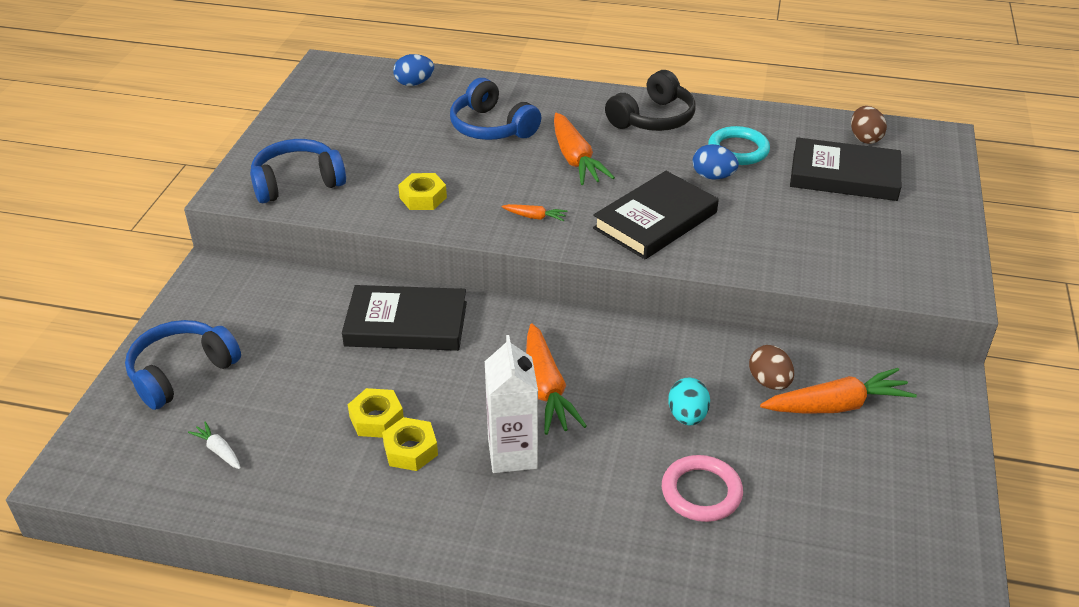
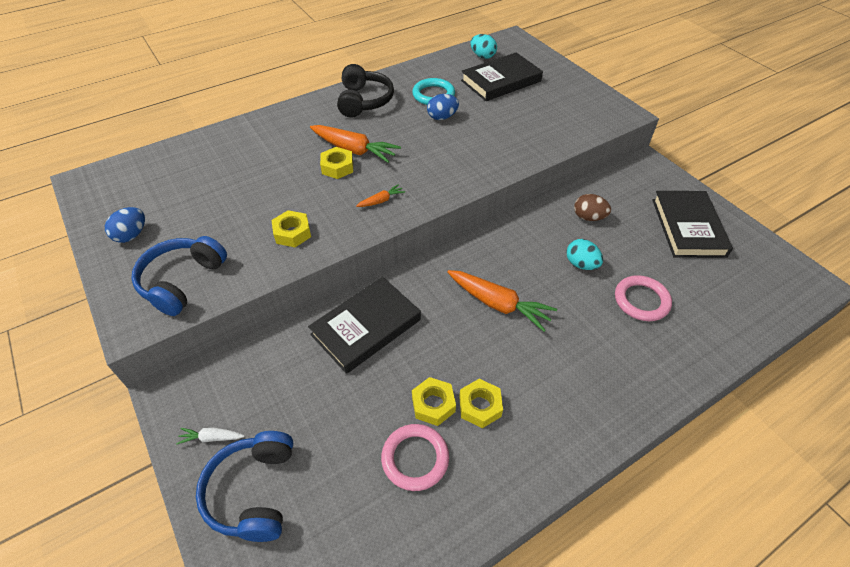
camera: 45 degrees left, 10 degrees up
(219, 450) = (362, 523): white carrot -> white carrot (211, 438)
(310, 443) = (415, 458): none -> pink ring
(414, 83) = (175, 158): blue egg -> blue egg (131, 235)
(491, 127) = (273, 159): blue headphones -> none
(512, 454) = (534, 358): white carton -> none
(538, 166) = (337, 167): none -> yellow nut
(655, 220) = (449, 160): black book -> black book (688, 227)
(837, 405) = (629, 208): orange carrot -> none
(865, 138) = (482, 56): brown egg -> turquoise egg

